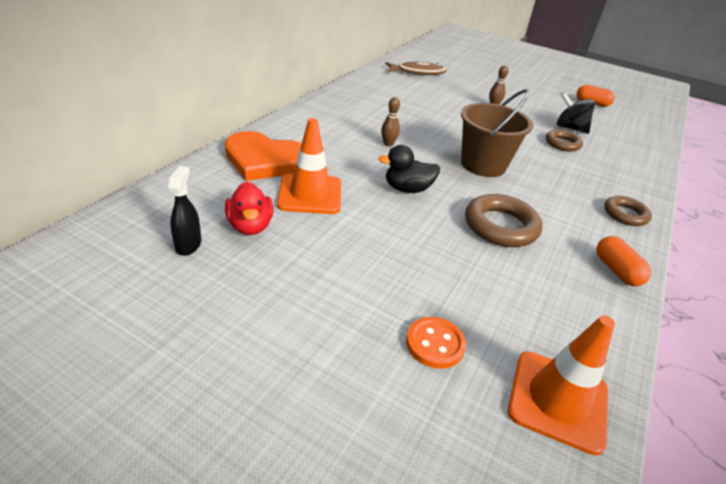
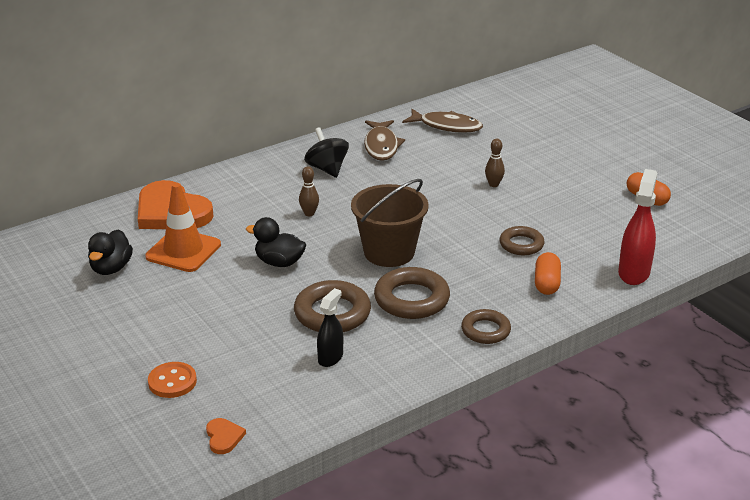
camera: 30 degrees right, 5 degrees down
(188, 245) = (54, 273): black spray bottle -> black spray bottle (330, 358)
(250, 226) = (111, 268): red duck -> black duck
(388, 89) = (381, 146): none -> brown fish
(544, 200) = (411, 299): none -> brown ring
(558, 400) = (224, 437): orange traffic cone -> orange heart
(570, 128) = (560, 227): black spinning top -> black spinning top (327, 169)
(616, 270) = (399, 373): orange capsule -> orange capsule (546, 283)
(651, 151) = (634, 273): none -> red spray bottle

